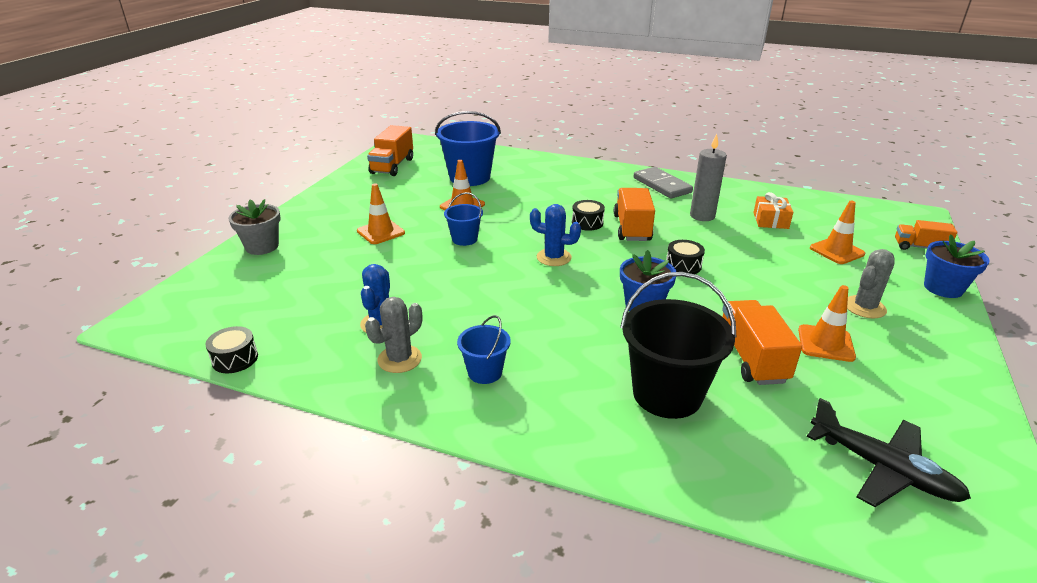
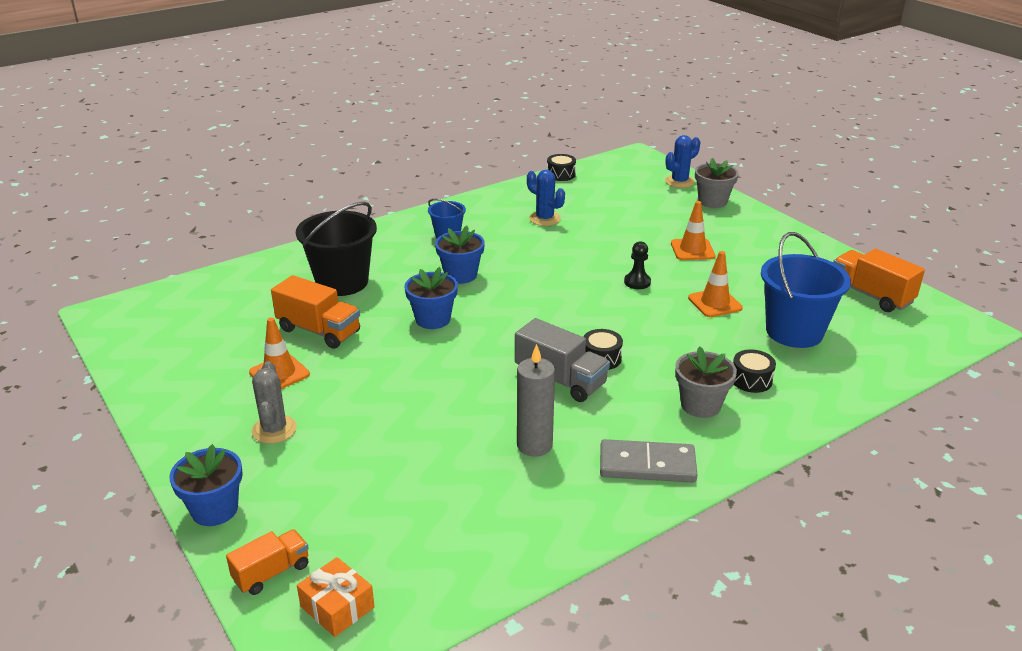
camera: 125 degrees right, 0 degrees up
(399, 359) = (497, 215): grey cactus -> none
(464, 239) = (637, 282): blue bucket -> black pawn
(554, 257) = (554, 311): blue cactus -> blue cactus (679, 182)
(556, 324) = (460, 275): none -> blue flower pot
(589, 185) = (700, 405): none -> grey flower pot
(632, 228) = (560, 380): orange truck -> grey truck
(683, 265) = (459, 371): black drum -> black drum (751, 380)
(770, 220) = (466, 493): orange gift -> orange gift (337, 607)
(836, 251) = (354, 492): orange traffic cone -> none
(883, 469) = (190, 317): black plane -> none

